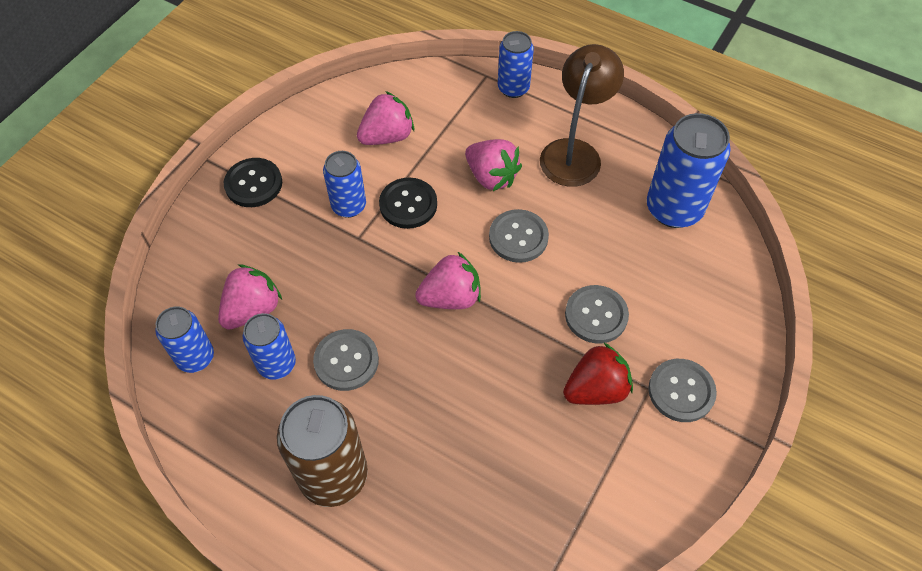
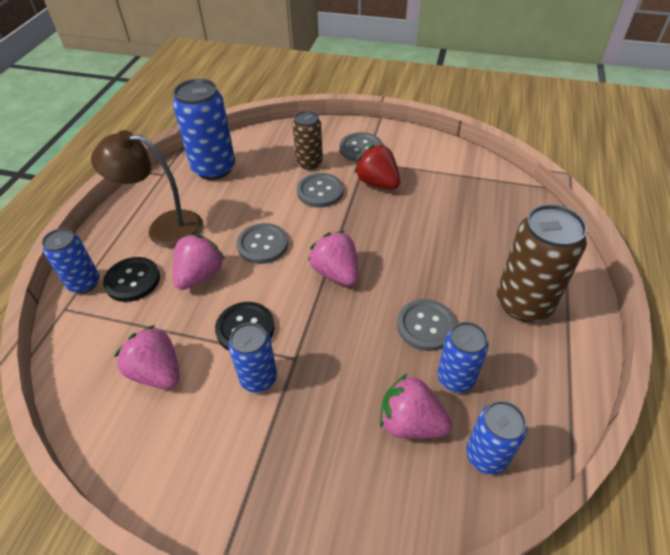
camera: 105 degrees left, 10 degrees down
(253, 184) = (248, 492): black button -> black button (132, 280)
(662, 317) = (309, 163): none -> brown can

